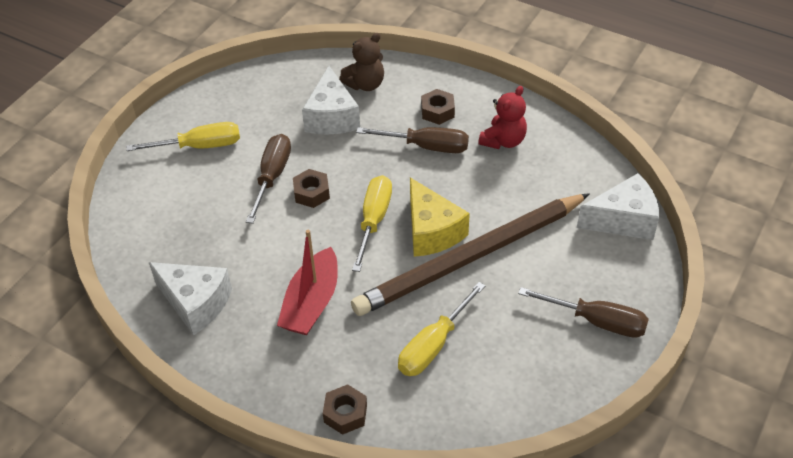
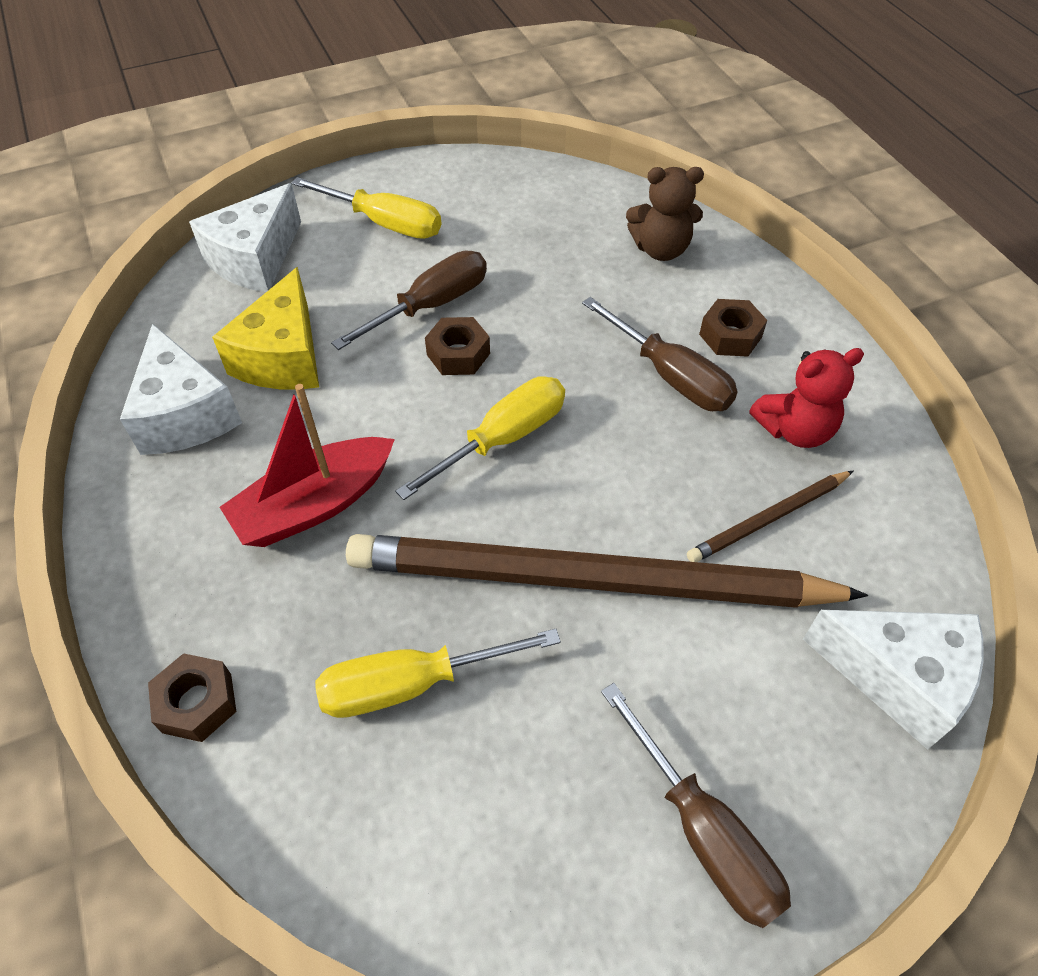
camera: 35 degrees right, 5 degrees up
(331, 117) = (577, 269): white cheese -> white cheese (255, 259)
(431, 231) = (568, 503): yellow cheese -> yellow cheese (283, 357)
(524, 187) = (768, 519): none -> brown pencil

